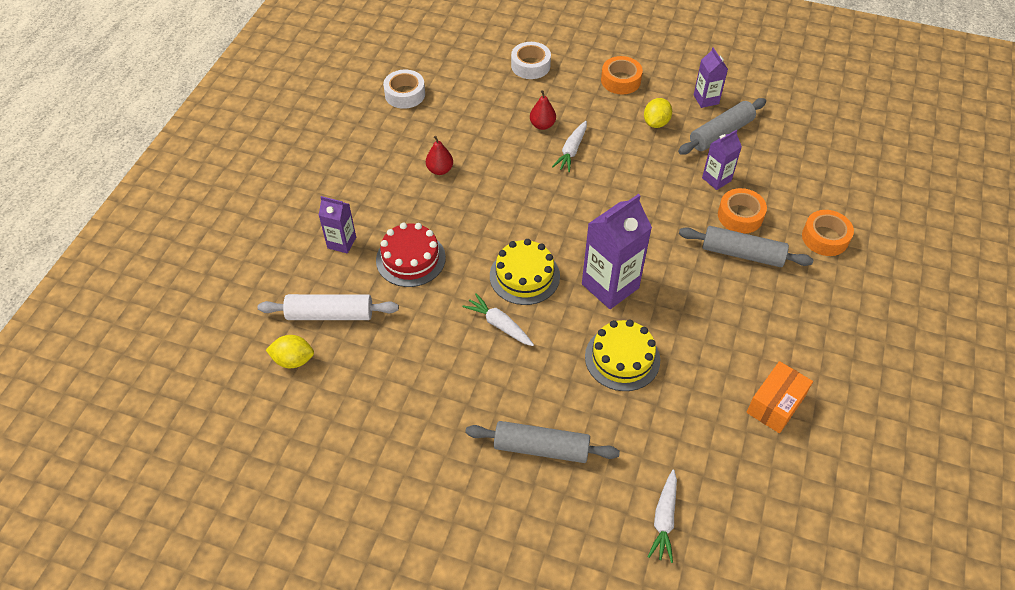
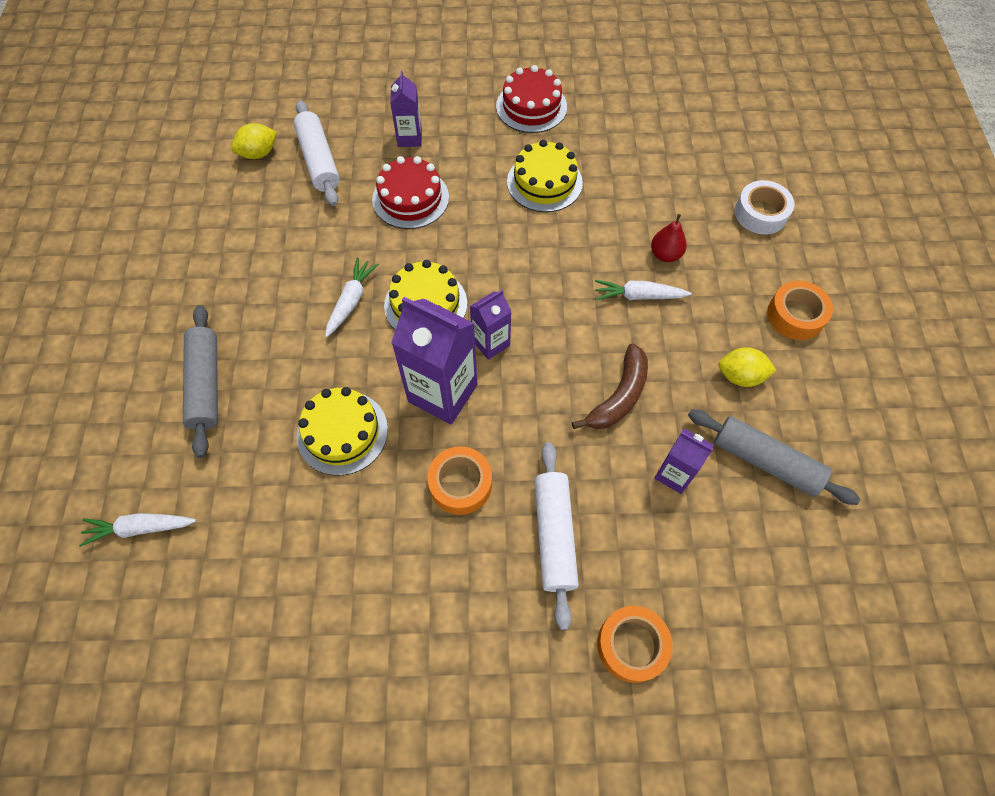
camera: 70 degrees right, 10 degrees up
(293, 360) = (259, 153): yellow lemon -> yellow lemon turned 75 degrees clockwise
(355, 154) = (531, 106): none -> red cake
(405, 94) = (641, 116): white tape -> none
(440, 170) = (544, 182): red pear -> yellow cake
(649, 188) = (619, 396): none -> brown banana
(706, 99) = (822, 427): purple carton -> purple carton (491, 343)
(740, 216) = (621, 519): orange tape -> orange tape (460, 484)
(742, 254) = (554, 535): grey rolling pin -> white rolling pin
(775, 404) = (322, 625): orange box -> none

